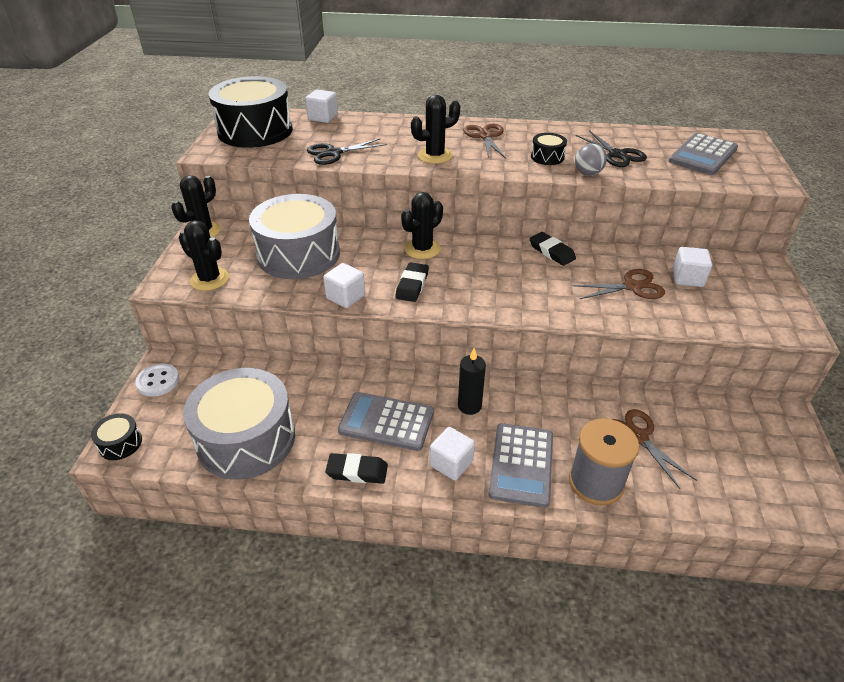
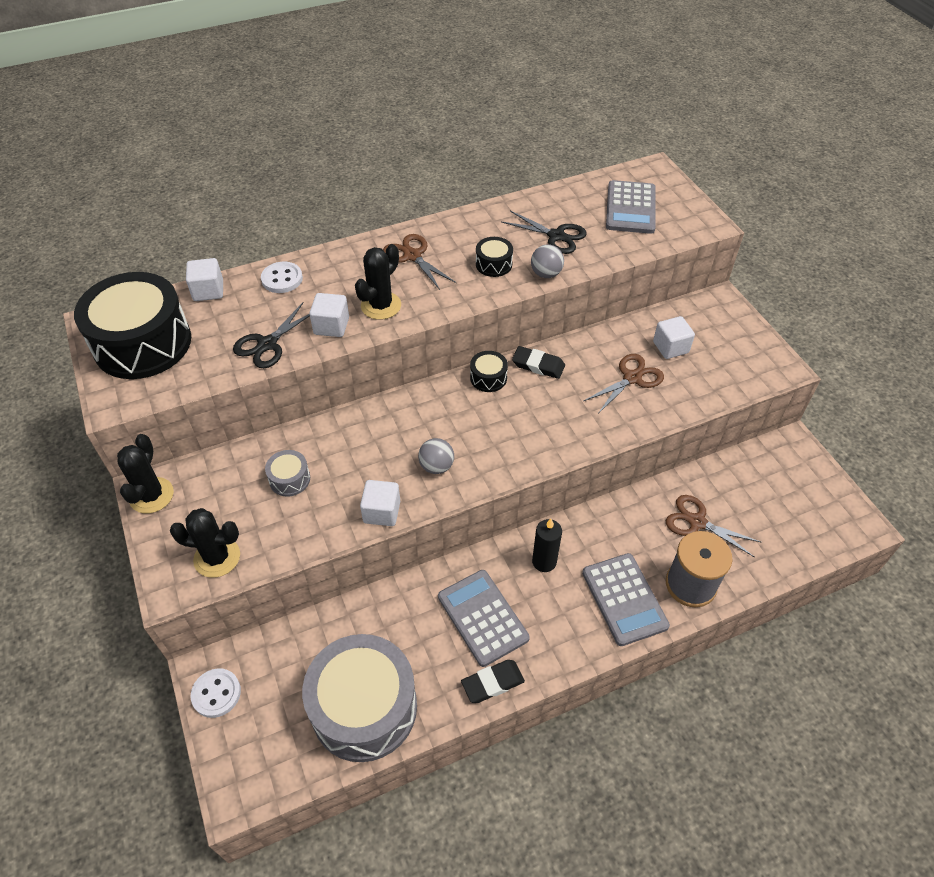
camera: 30 degrees left, 10 degrees up
(120, 443) = (237, 784): black drum -> black drum (488, 378)
(298, 254) = (289, 479): grey drum -> grey drum, size x0.42
(378, 124) = (282, 279): none -> white button
(386, 422) = (482, 617): grey calculator -> grey calculator turned 75 degrees clockwise
(412, 285) = (436, 466): black eraser -> grey ball
(422, 249) = (414, 415): black cactus -> none
(451, 463) = (567, 630): white cube -> white cube (331, 326)

